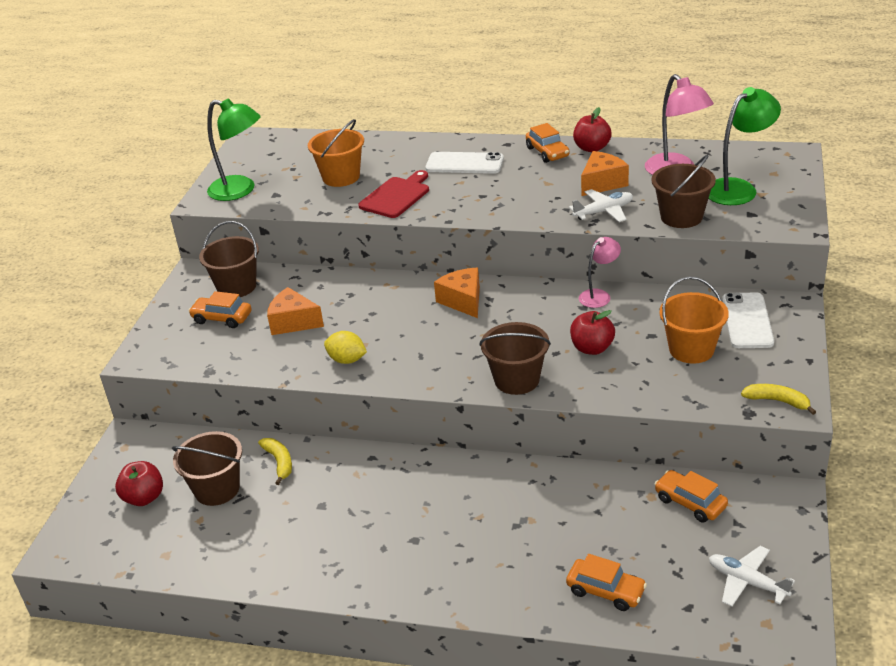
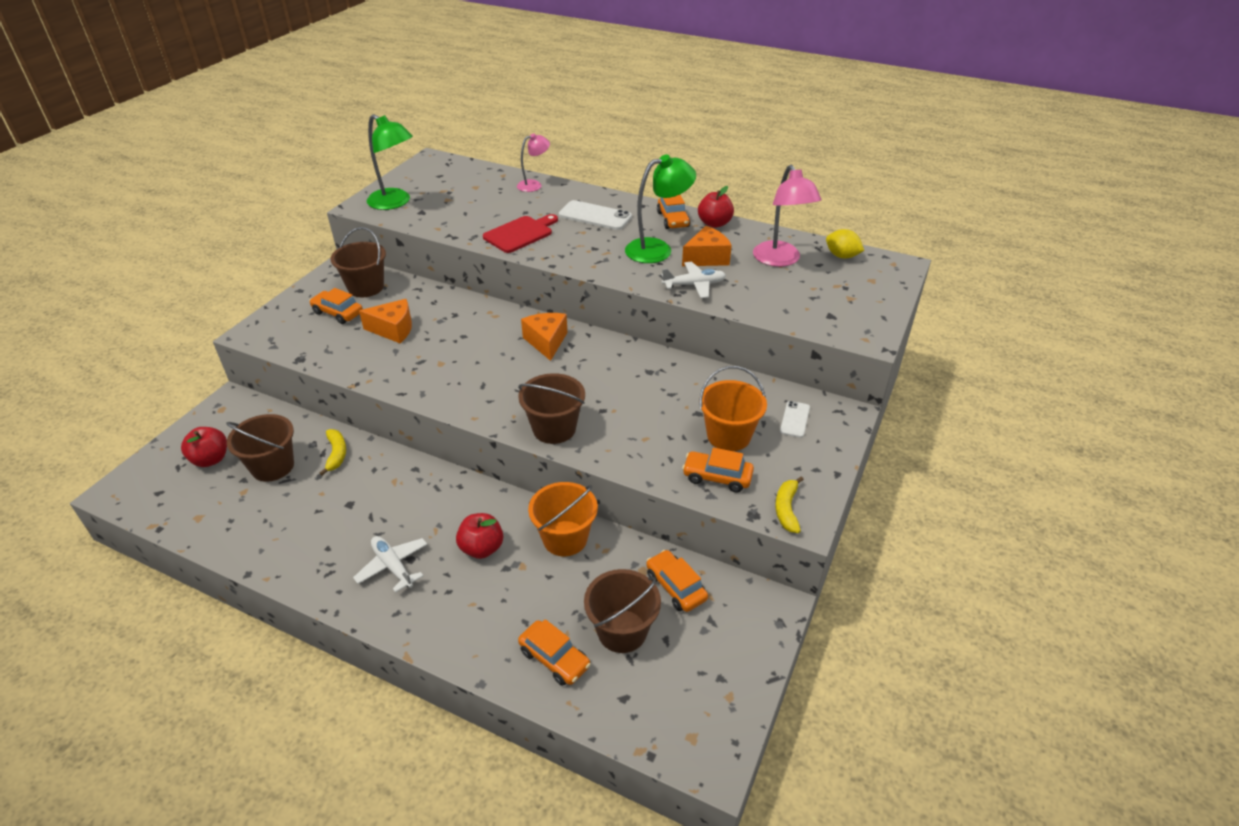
camera: 10 degrees right, 5 degrees up
(293, 322) = (393, 329): orange cheese -> orange cheese turned 150 degrees clockwise
(341, 177) = (484, 207): orange bucket -> orange bucket (565, 538)
(347, 360) = (418, 375): yellow lemon -> yellow lemon (842, 256)
(592, 348) = (637, 413): red apple -> red apple (482, 548)
(599, 295) = (669, 363): pink lamp -> pink lamp (534, 185)
(681, 217) = (763, 305): brown bucket -> brown bucket (622, 631)
(699, 388) = (717, 477): none -> orange car
(738, 188) = (830, 288): green lamp -> green lamp (658, 249)
(747, 321) = (795, 419): white phone -> white phone, size x0.58
(747, 582) = (692, 686): white plane -> white plane (393, 566)
(777, 401) = (786, 509): yellow banana -> yellow banana turned 120 degrees counterclockwise

